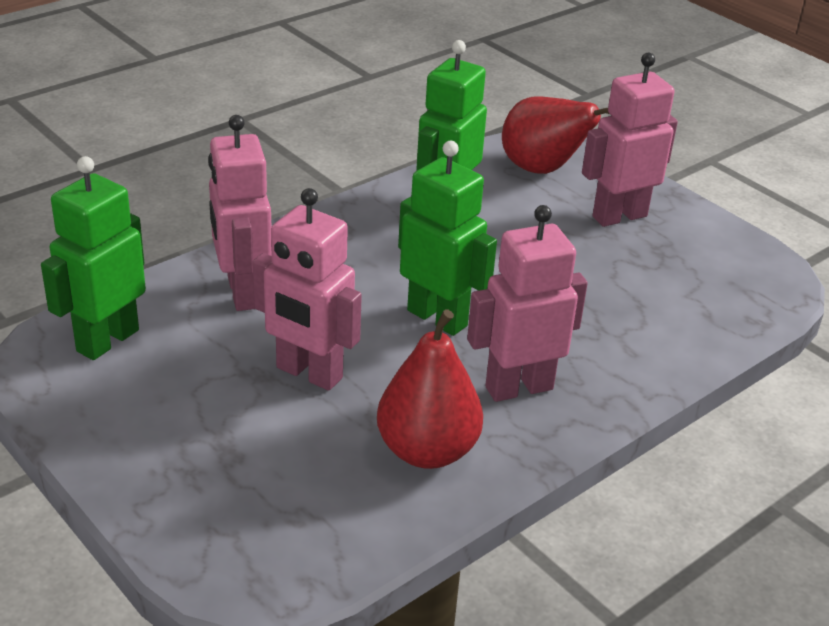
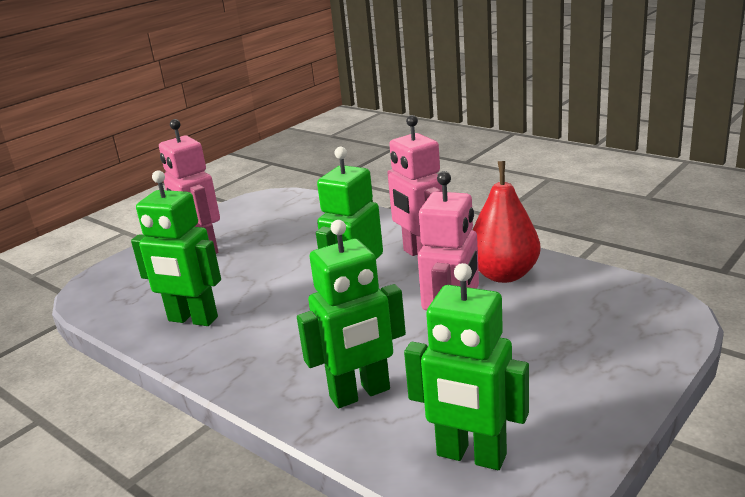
camera: 95 degrees left, 10 degrees down
(242, 292) = (360, 394): pink robot -> green robot
(542, 170) = (132, 286): red pear -> none

